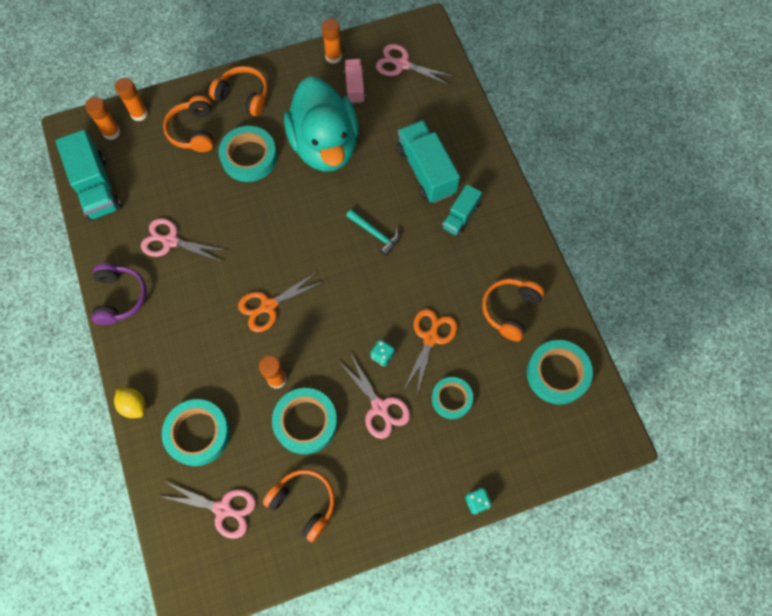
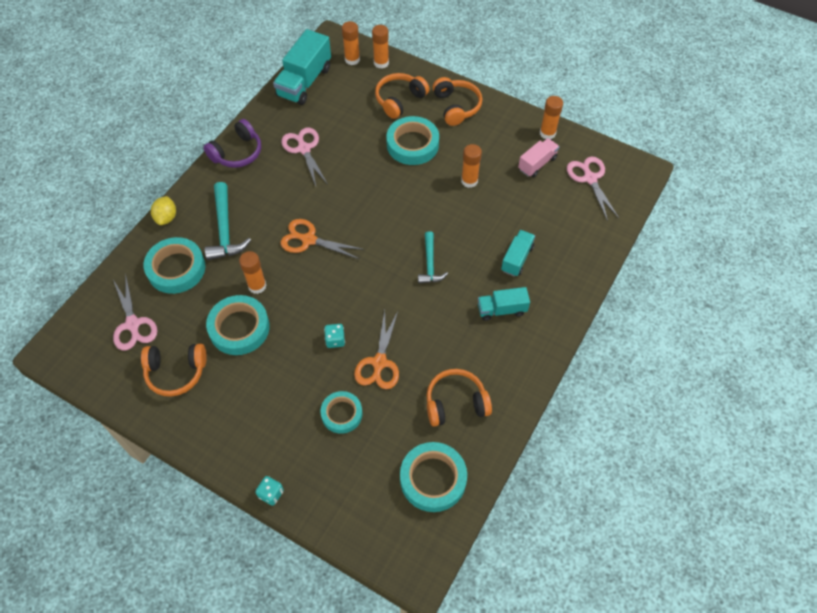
camera: 50 degrees right, 10 degrees down
(194, 365) = (225, 229): none -> turquoise hammer
(304, 503) = (176, 372): orange headphones -> orange headphones turned 90 degrees clockwise
(325, 145) = (469, 181): turquoise duck -> orange glue stick
(379, 407) = (292, 368): pink scissors -> none
(426, 171) = (517, 259): turquoise truck -> turquoise truck, size x0.58
(430, 338) = (379, 362): orange scissors -> orange scissors turned 120 degrees clockwise

